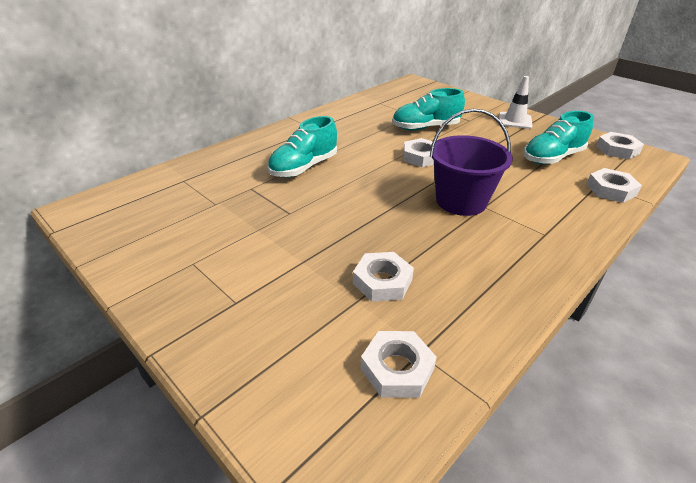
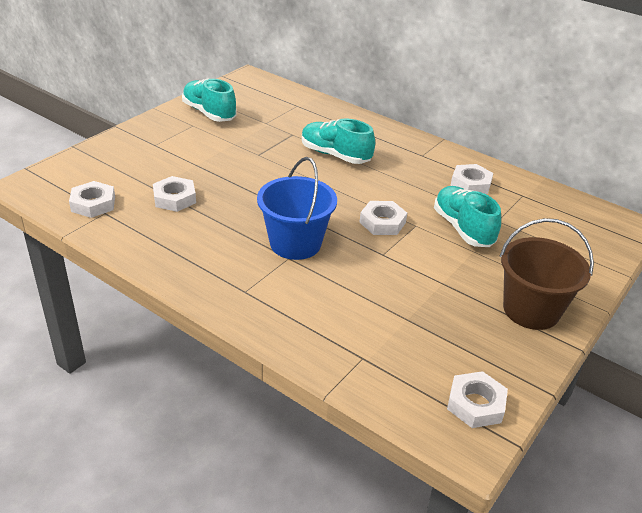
camera: 80 degrees right, 0 degrees up
(461, 201) = (295, 243): purple bucket -> blue bucket
(514, 121) = (531, 310): white traffic cone -> brown bucket
(552, 157) = (421, 328): turquoise shoe -> turquoise shoe (209, 113)
(610, 190) = (348, 364): white nut -> white nut (470, 184)

